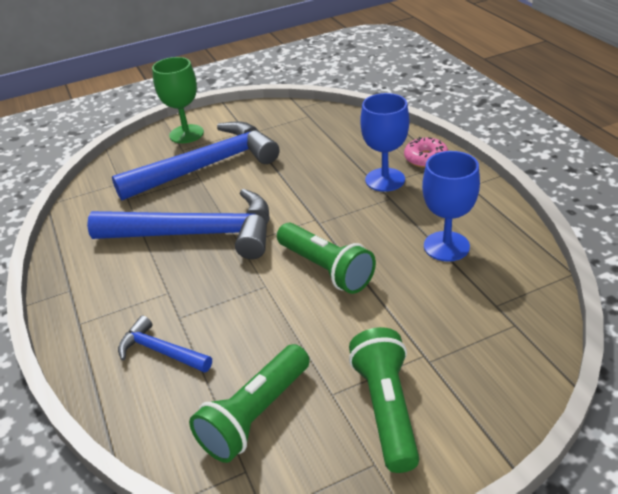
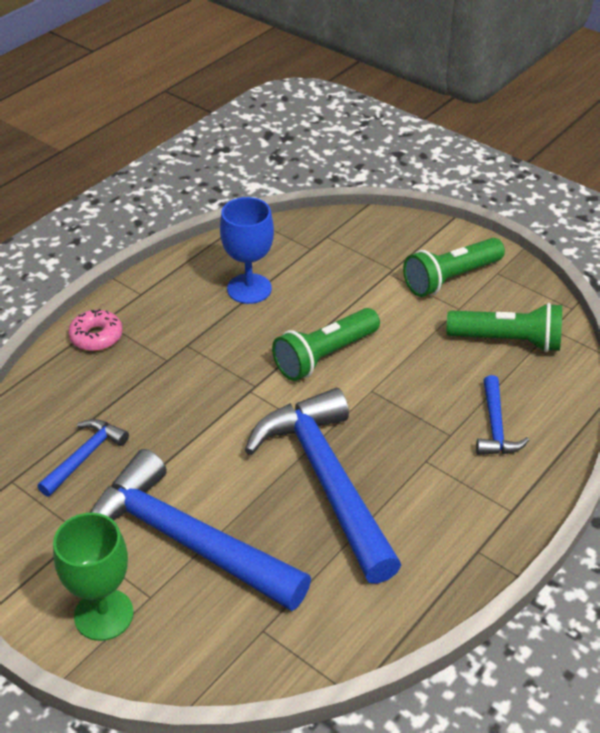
camera: 120 degrees left, 5 degrees up
(307, 141) = (85, 456): none -> blue hammer
(326, 269) = (324, 356): green flashlight -> green flashlight turned 150 degrees counterclockwise
(385, 180) = (153, 357): blue goblet -> none

